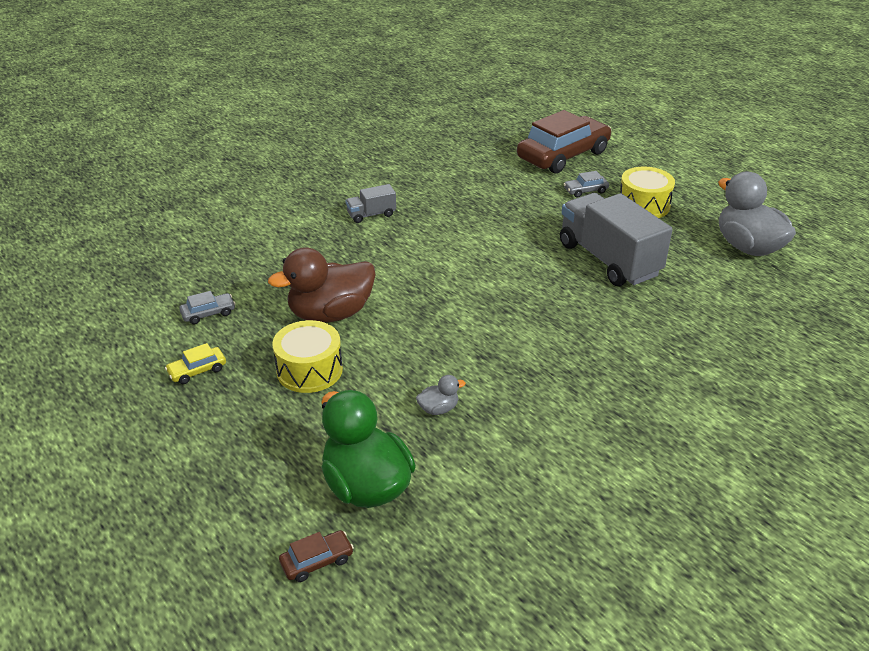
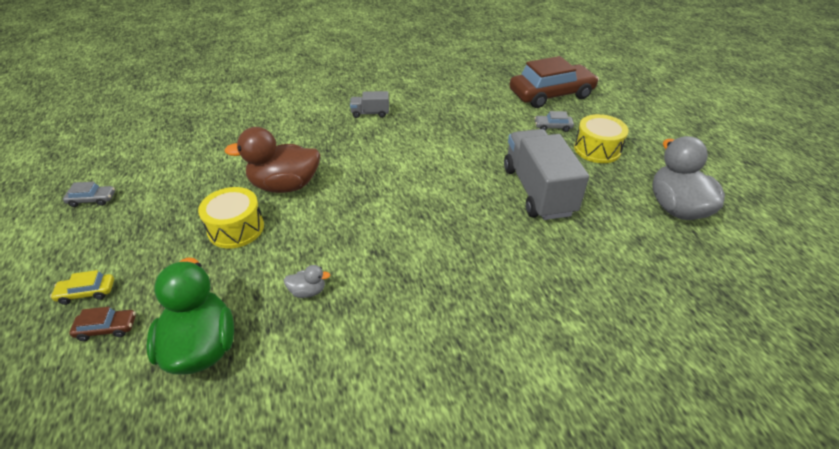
camera: 20 degrees right, 5 degrees up
(197, 370) = (160, 207): yellow car -> yellow car (87, 292)
(208, 313) = (202, 164): grey car -> grey car (92, 200)
(317, 561) = (112, 408): brown car -> brown car (107, 328)

